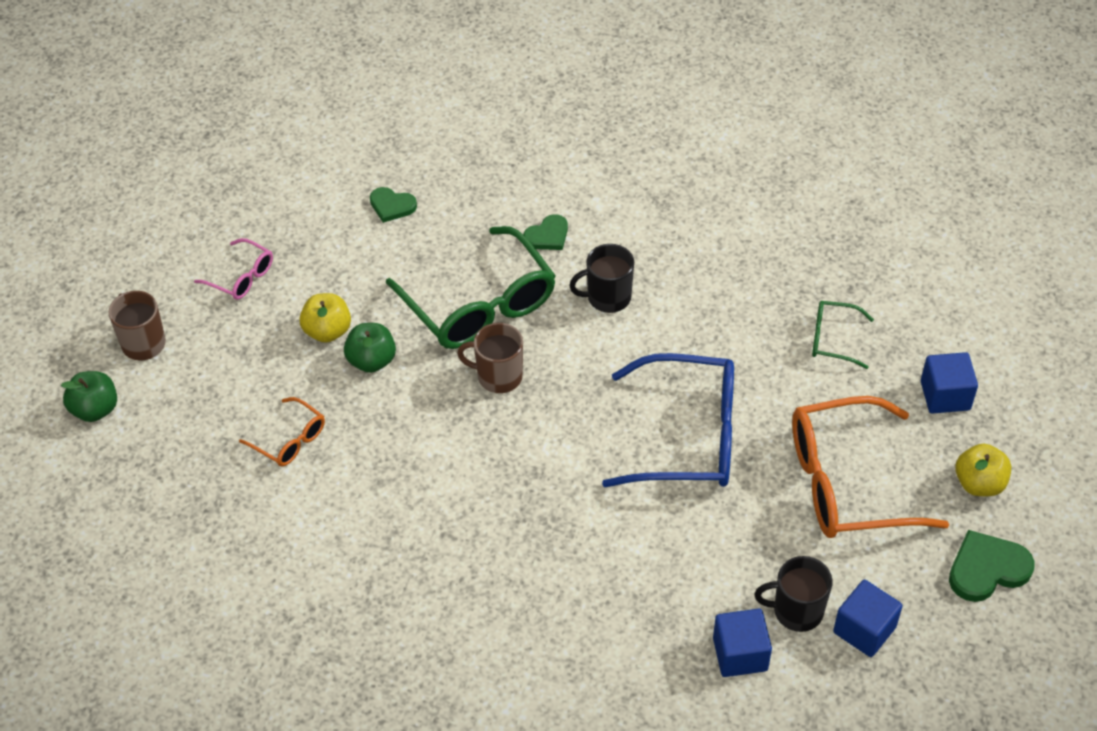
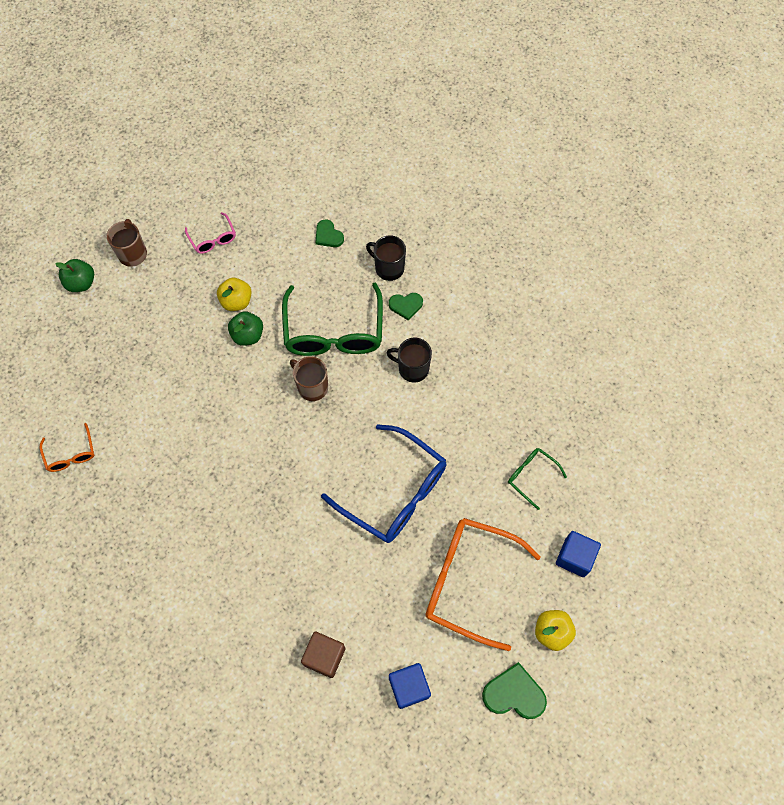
camera: 30 degrees right, 15 degrees up
(290, 440) = (169, 362): orange glasses -> orange glasses (71, 454)
(740, 654) = (324, 656): blue cube -> brown cube
(796, 611) = (377, 649): black mug -> black mug (388, 268)

